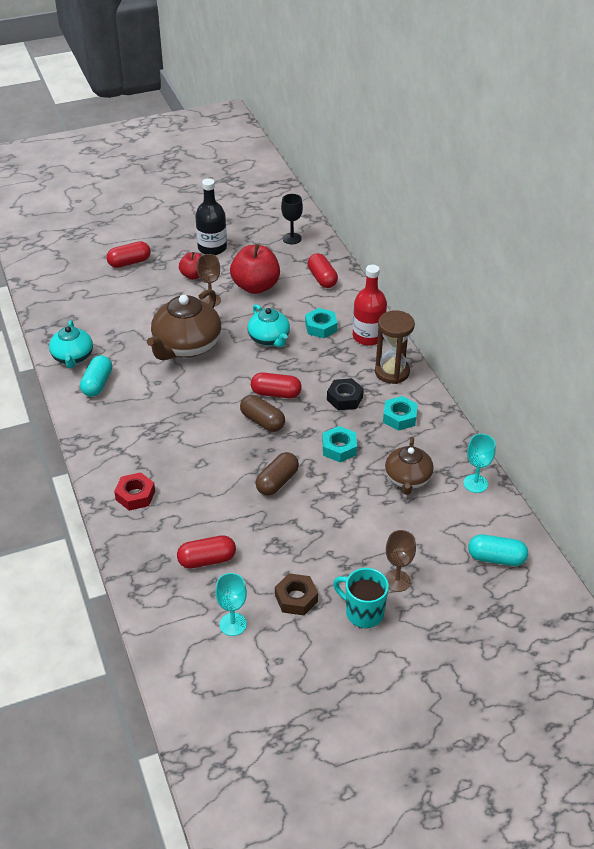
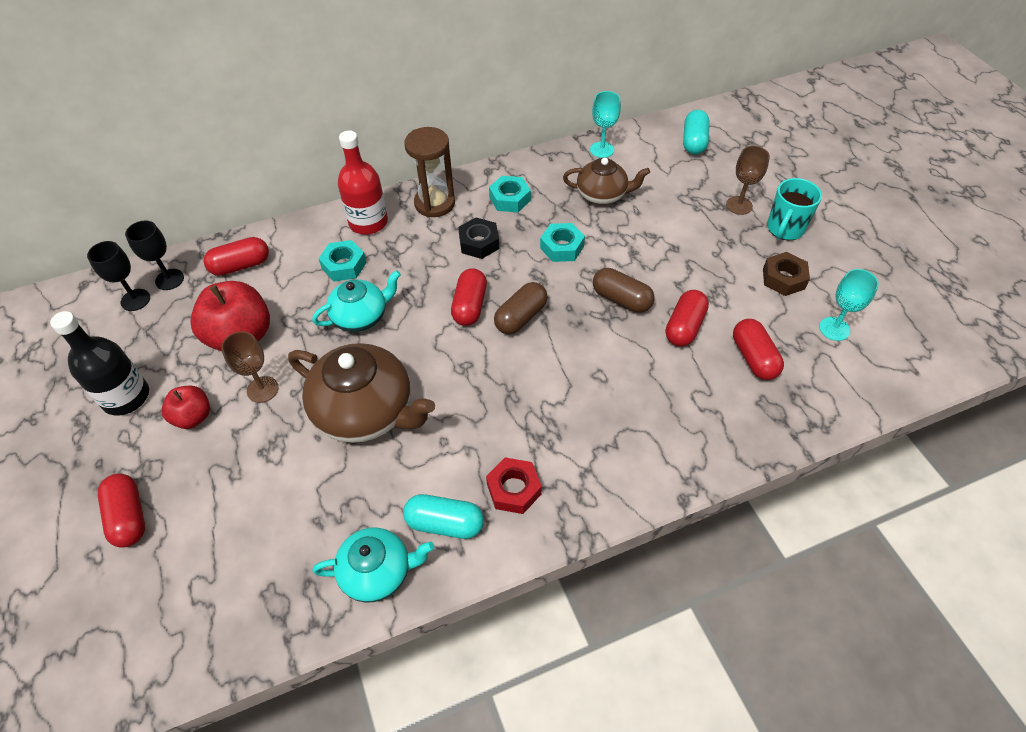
camera: 90 degrees left, 10 degrees up
(135, 495) = (667, 443): red nut -> red nut (514, 489)
(244, 519) = (684, 327): none -> red capsule
(310, 249) = (169, 279): none -> black goblet

